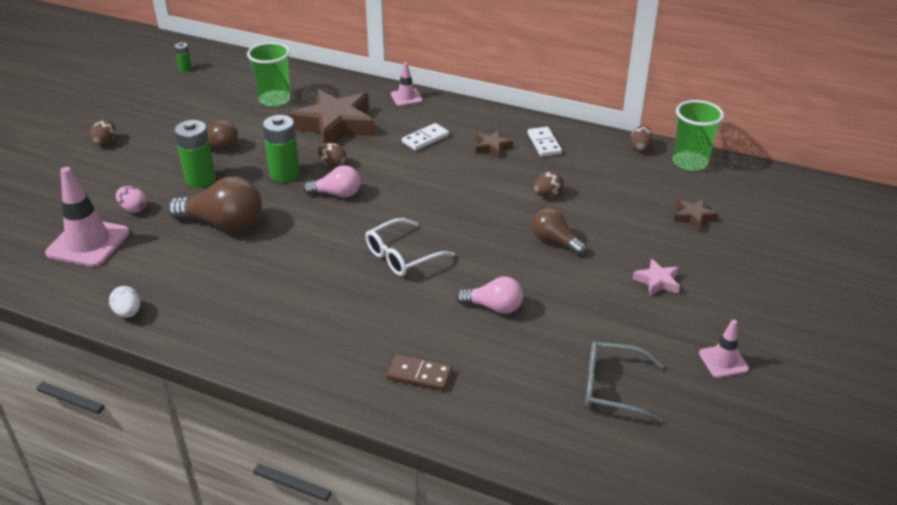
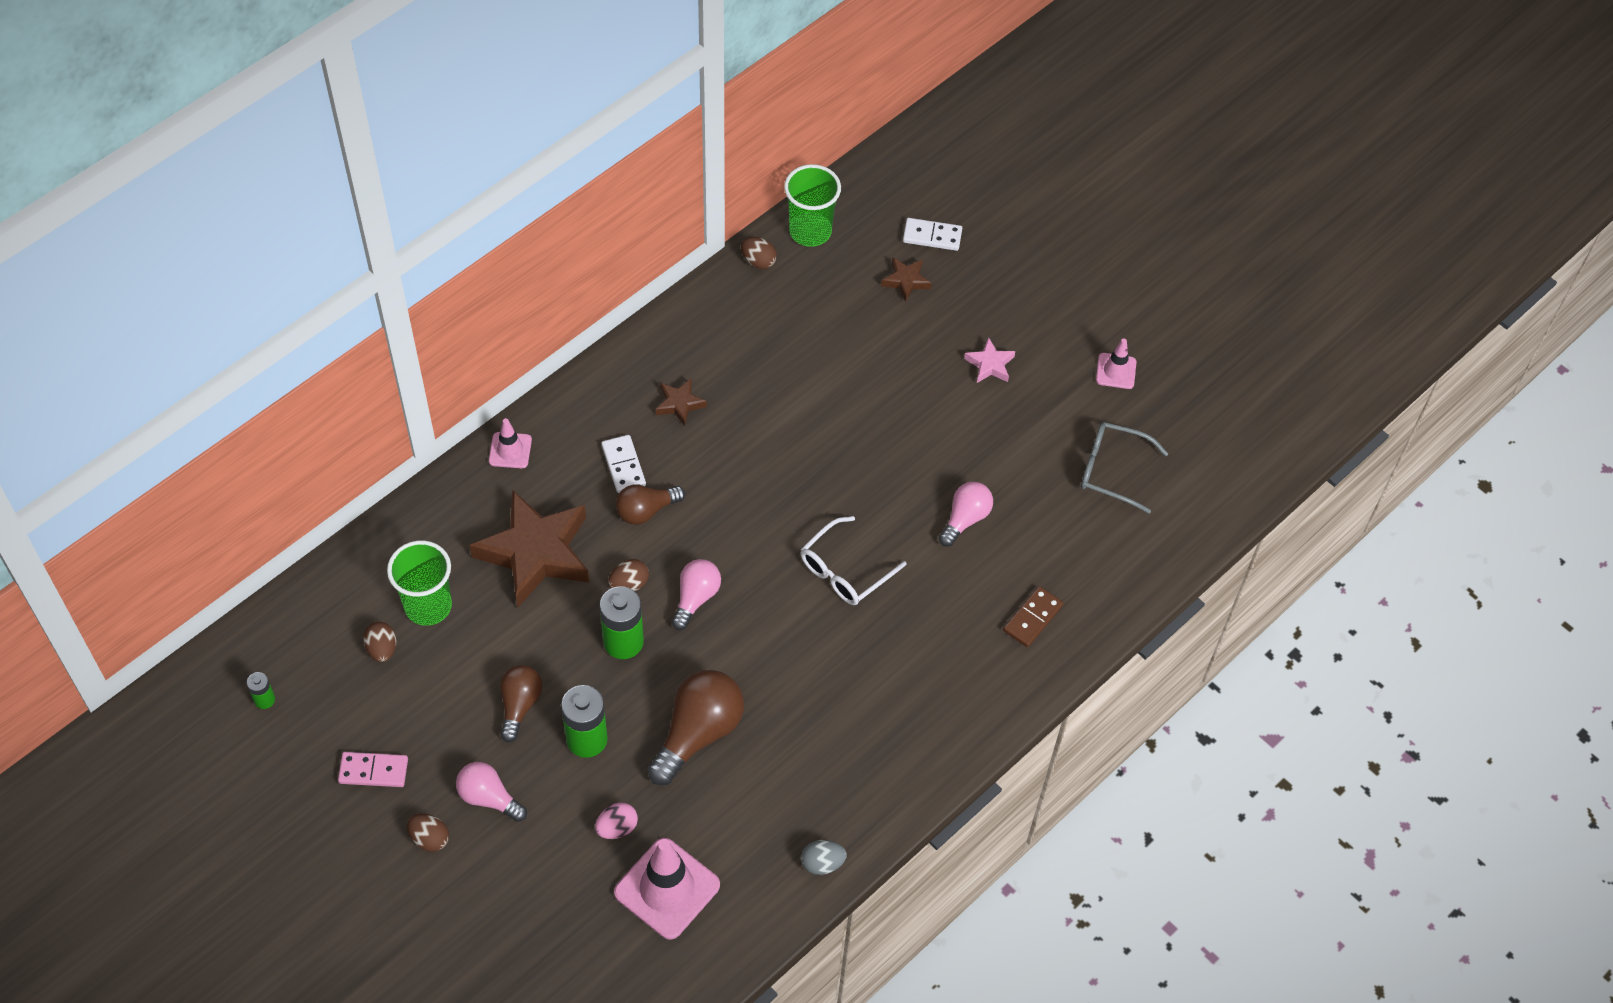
camera: 70 degrees left, 20 degrees up
(128, 313) = (822, 863): white egg -> grey egg
(142, 155) = (489, 797): none -> pink light bulb
(149, 112) = (373, 771): none -> pink domino
(402, 256) = (845, 570): white glasses -> white glasses turned 60 degrees clockwise
(544, 143) = (699, 348): white domino -> white domino (932, 236)
(547, 195) = (802, 391): brown egg -> brown egg (382, 649)
(555, 241) = (888, 421): brown light bulb -> brown light bulb (646, 510)
(613, 388) = (1113, 470): grey glasses -> grey glasses turned 75 degrees clockwise

